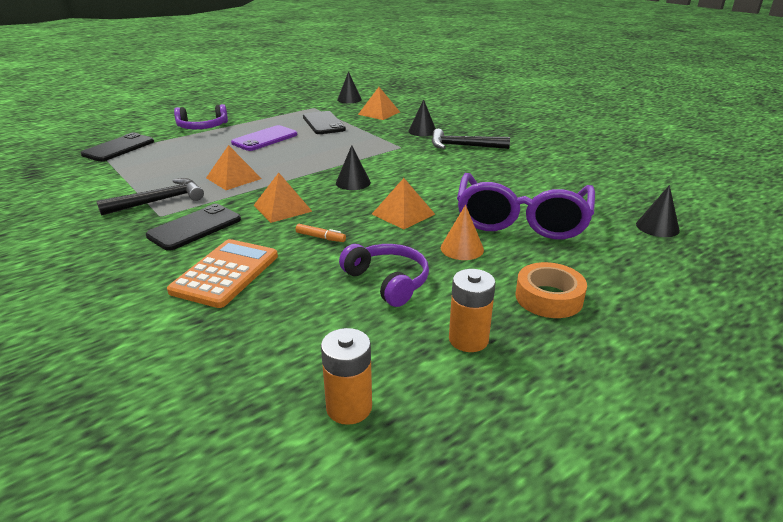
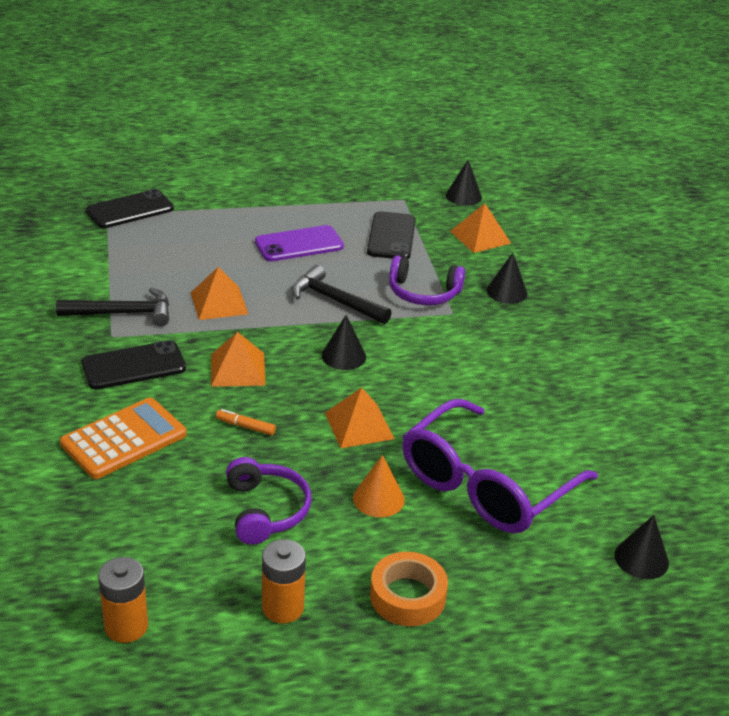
camera: 25 degrees right, 5 degrees up
(202, 127) = (242, 199): purple headphones -> purple headphones (423, 293)
(320, 237) = (245, 426): orange marker -> orange marker turned 150 degrees clockwise
(463, 146) = (534, 338): black hammer -> black hammer (335, 300)

